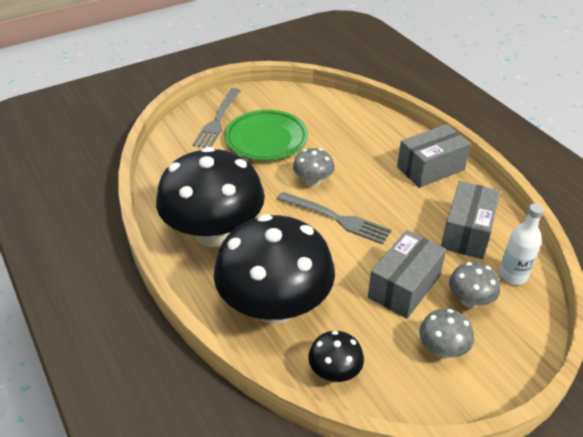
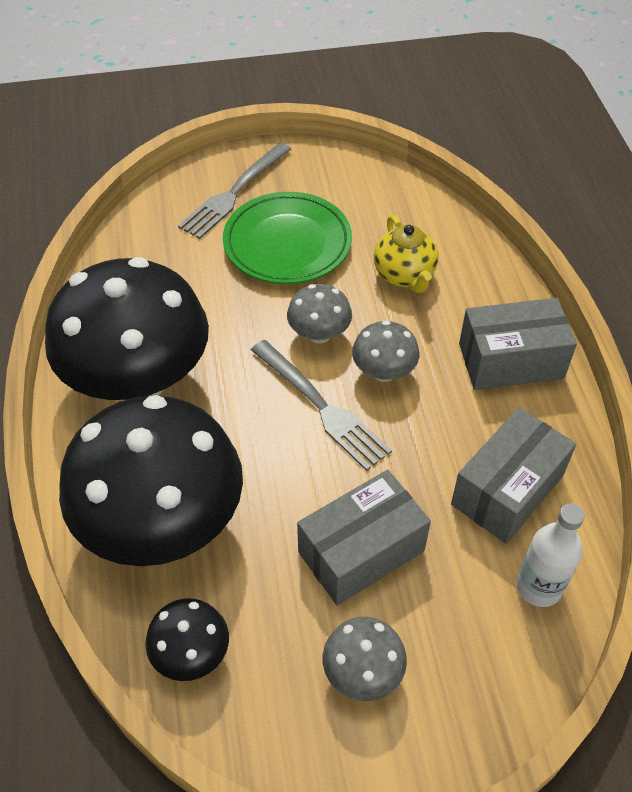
camera: 20 degrees right, 10 degrees up
(345, 140) = (404, 275): none -> yellow teapot
(470, 300) = (448, 606): grey mushroom -> grey mushroom (383, 371)

